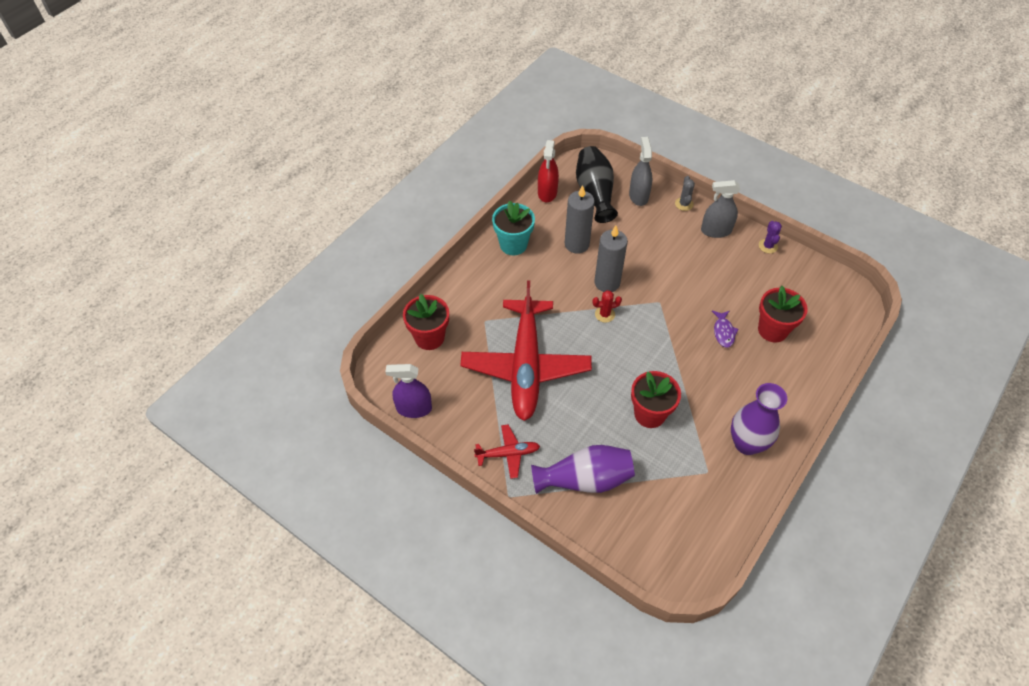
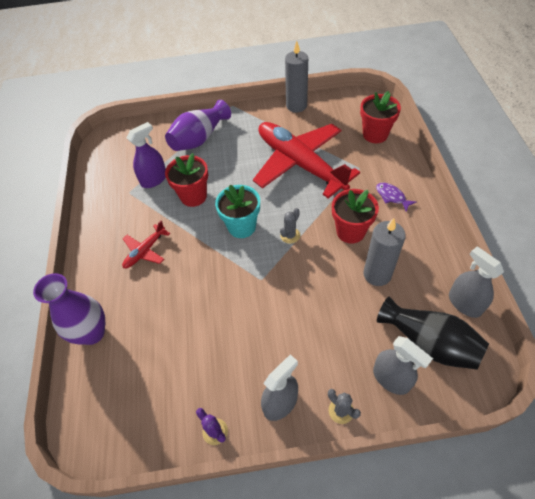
camera: 140 degrees right, 0 degrees up
(414, 408) = (329, 101): purple spray bottle -> purple spray bottle (154, 179)
(508, 454) = (254, 119): red plane -> red plane (145, 251)
(513, 244) = (418, 232): turquoise flower pot -> turquoise flower pot (242, 226)
(547, 192) = (464, 303): red spray bottle -> grey spray bottle
(604, 314) = (290, 235): red cactus -> grey cactus
(607, 282) = (316, 261): grey candle -> grey candle (296, 105)
(723, 332) = (189, 295): purple fish -> purple fish (392, 196)
(746, 443) = (113, 226): purple vase -> purple vase (92, 333)
(772, 330) = (149, 331): red flower pot -> red flower pot (350, 231)

